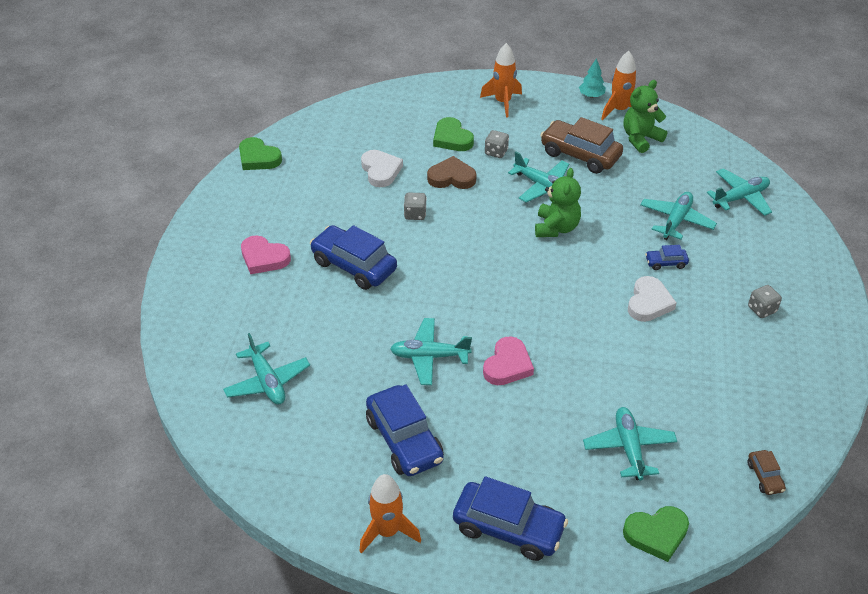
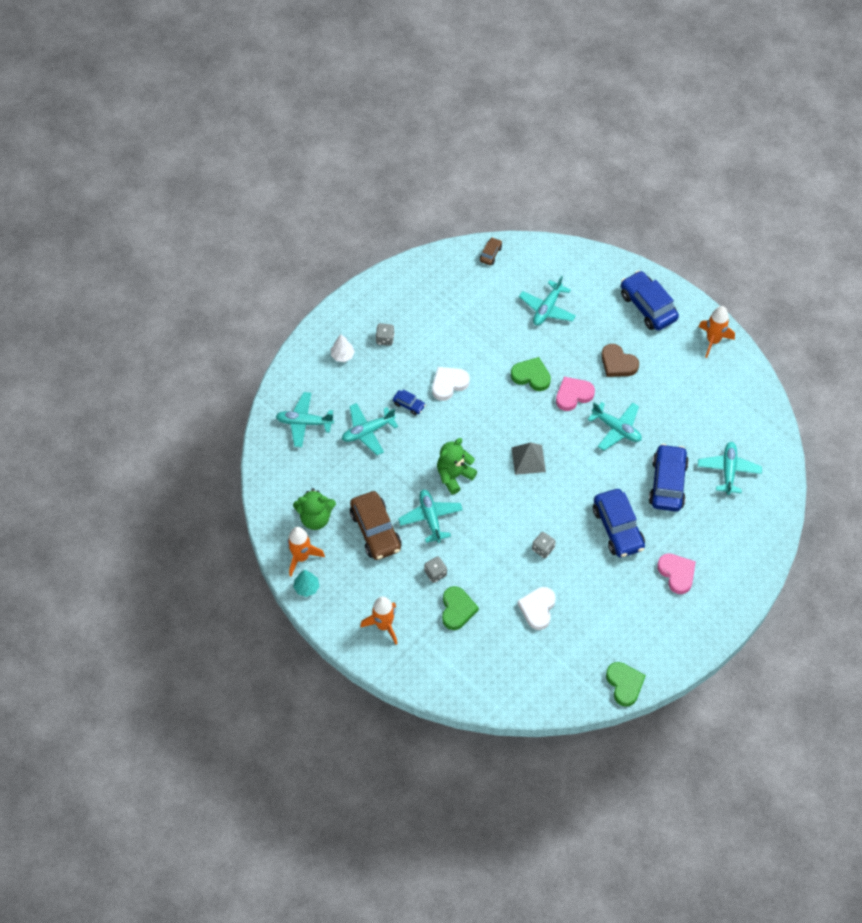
camera: 145 degrees left, 15 degrees up
(404, 440) = (669, 385): blue car -> blue car (667, 483)
(451, 177) = (489, 568): brown heart -> brown heart (618, 363)
(498, 278) = (528, 459): none -> grey pyramid
(656, 534) = (574, 261): green heart -> green heart (531, 376)
(781, 270) = (342, 355): none -> white tree

